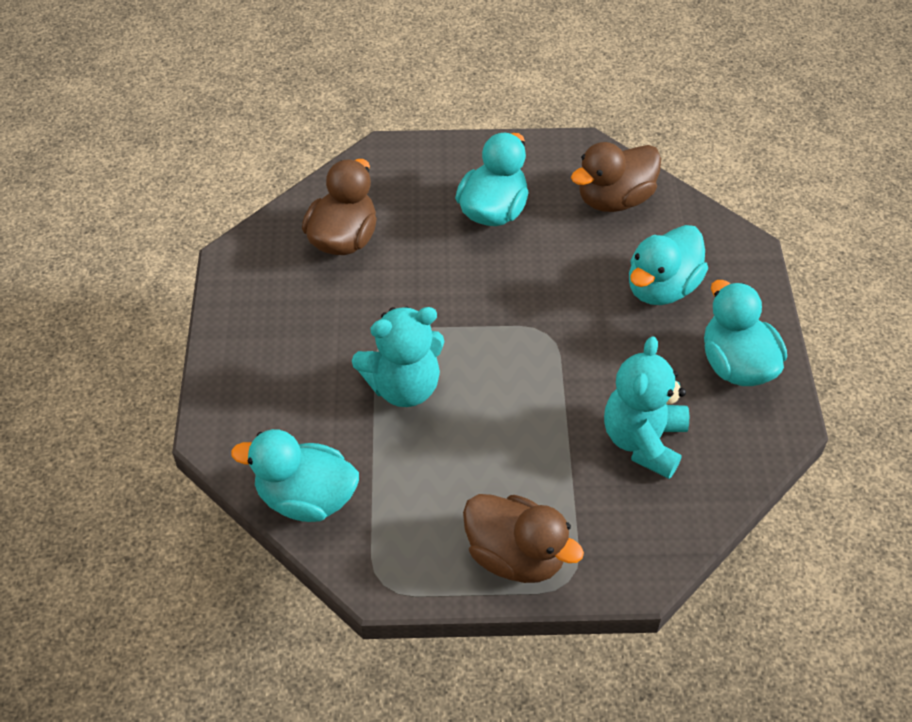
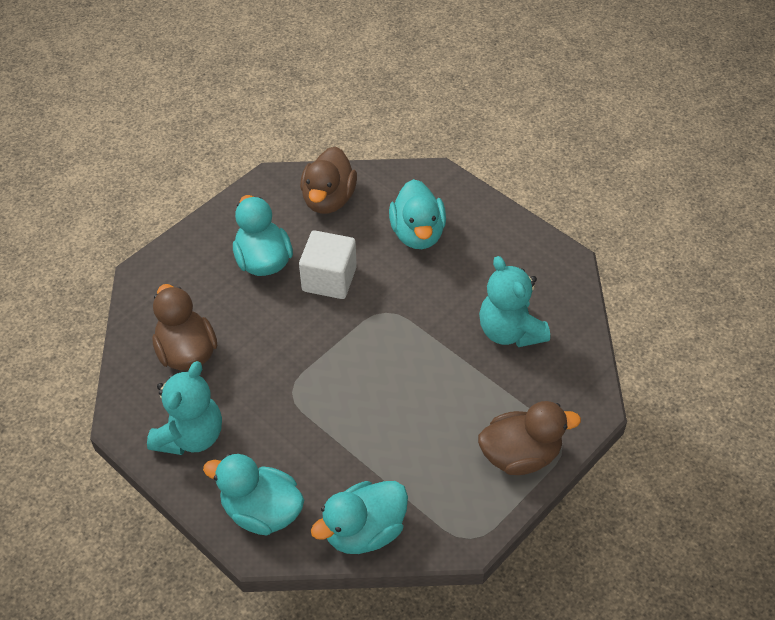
camera: 45 degrees left, 0 degrees up
(403, 387) = (340, 413): turquoise teddy bear -> turquoise teddy bear (190, 436)
(531, 268) = (329, 279): none -> white cube
(736, 365) = (507, 248): turquoise duck -> turquoise duck (261, 511)

